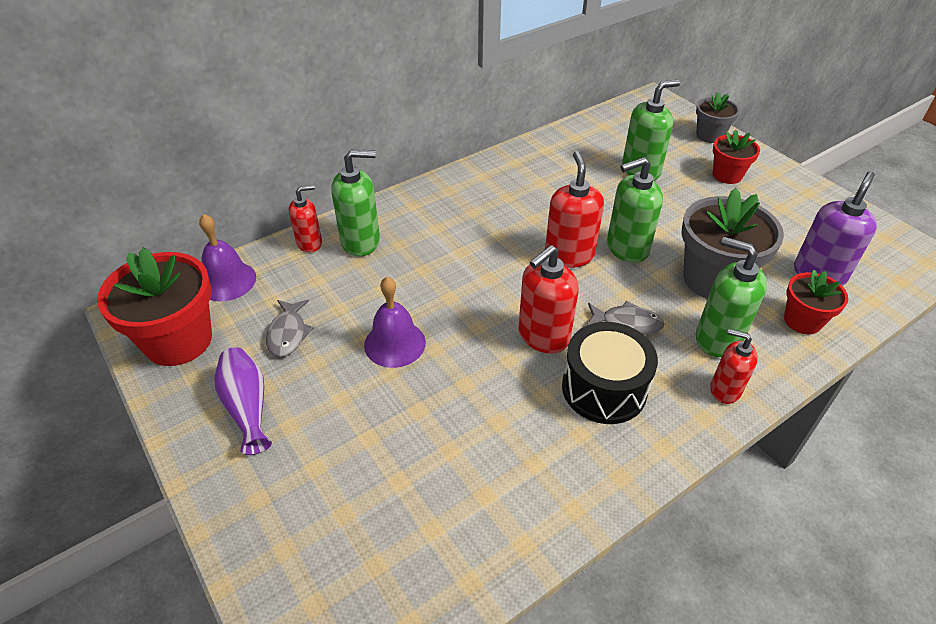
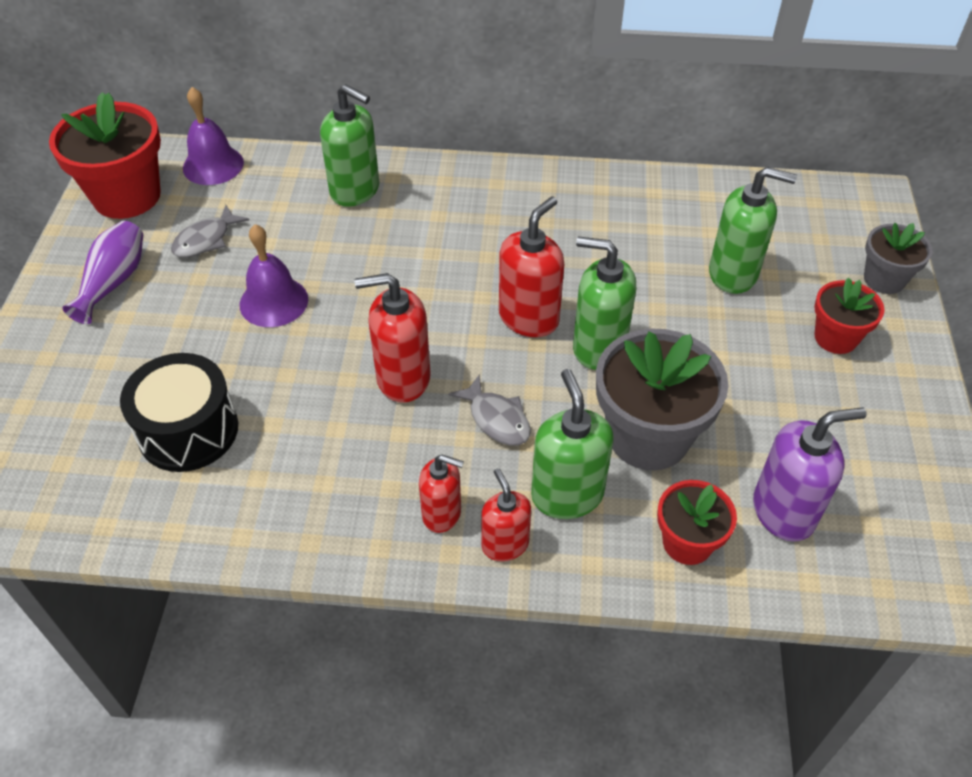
camera: 40 degrees right, 5 degrees up
(309, 243) = (312, 167): red soap dispenser -> red soap dispenser (442, 514)
(604, 388) = (394, 461): black drum -> black drum (188, 430)

